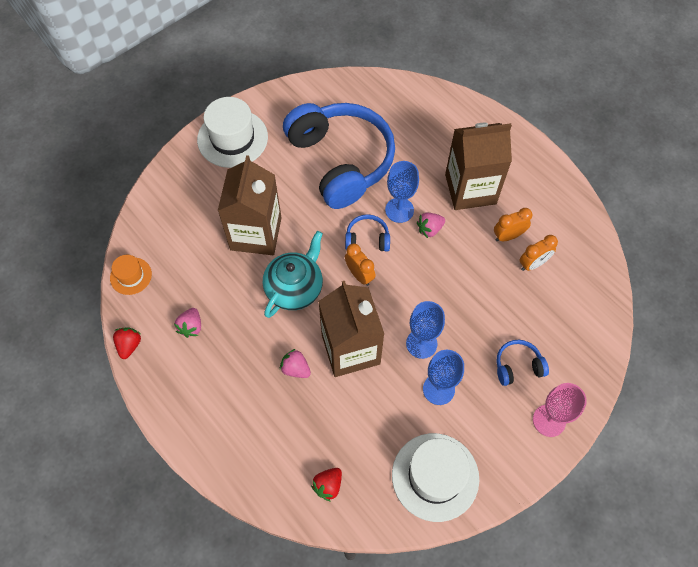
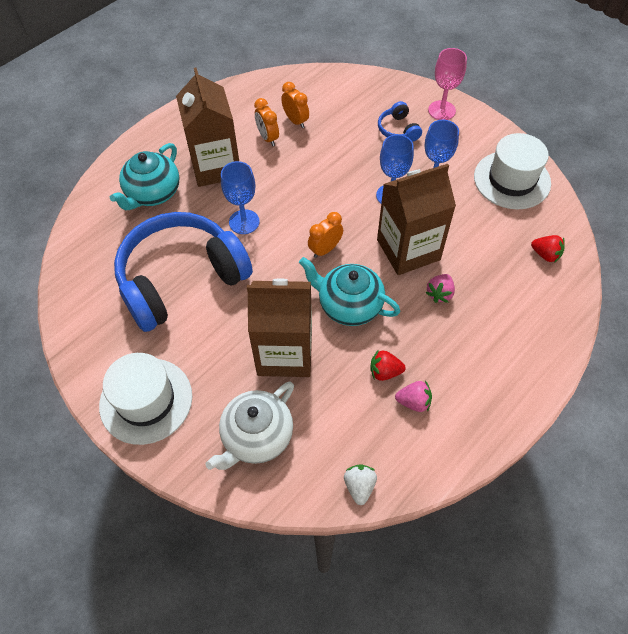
camera: 95 degrees left, 5 degrees down
(129, 345) = (451, 466): red strawberry -> red strawberry (385, 372)
(131, 276) = (359, 486): orange hat -> white strawberry
(187, 209) = (256, 437): none -> white teapot
(367, 239) = (281, 246): blue headphones -> none
(429, 229) = (265, 196): pink strawberry -> none
(439, 139) = (152, 193): none -> turquoise teapot

